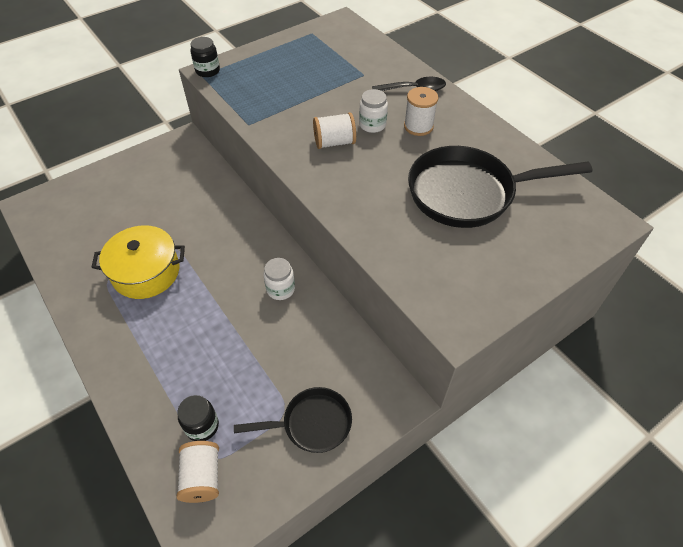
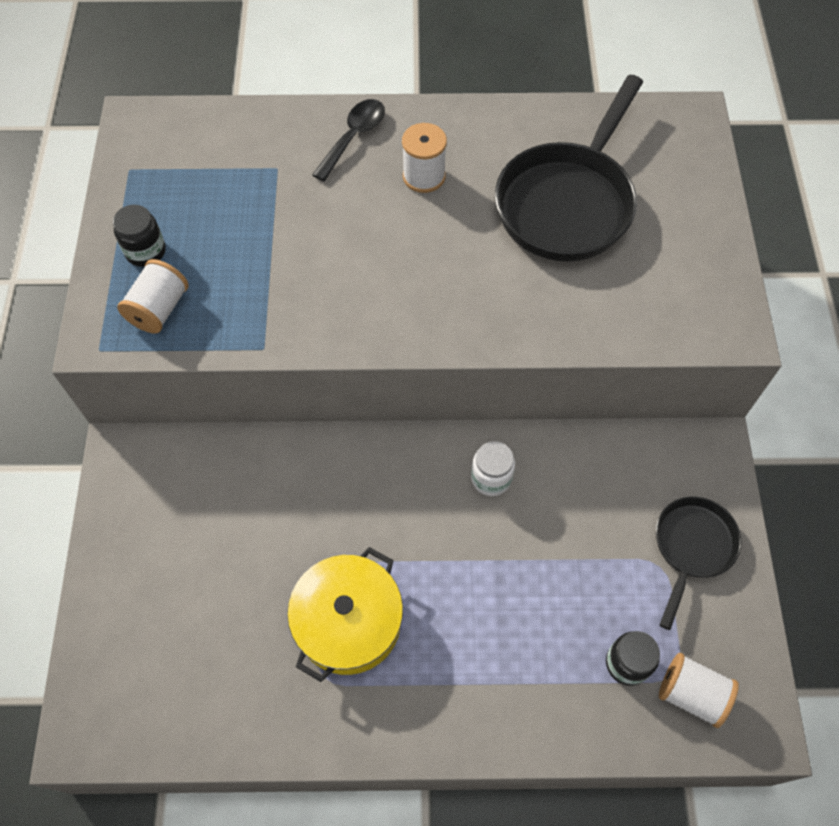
camera: 55 degrees left, 10 degrees up
(207, 71) = (96, 337): black jar -> black jar (145, 251)
(334, 142) = (381, 275): white spool -> white spool (159, 309)
(372, 125) = (382, 218): white jar -> none

